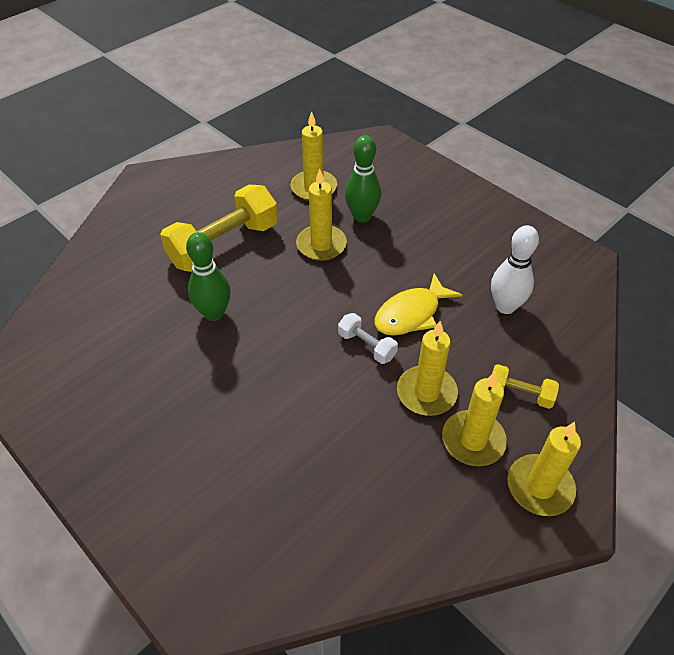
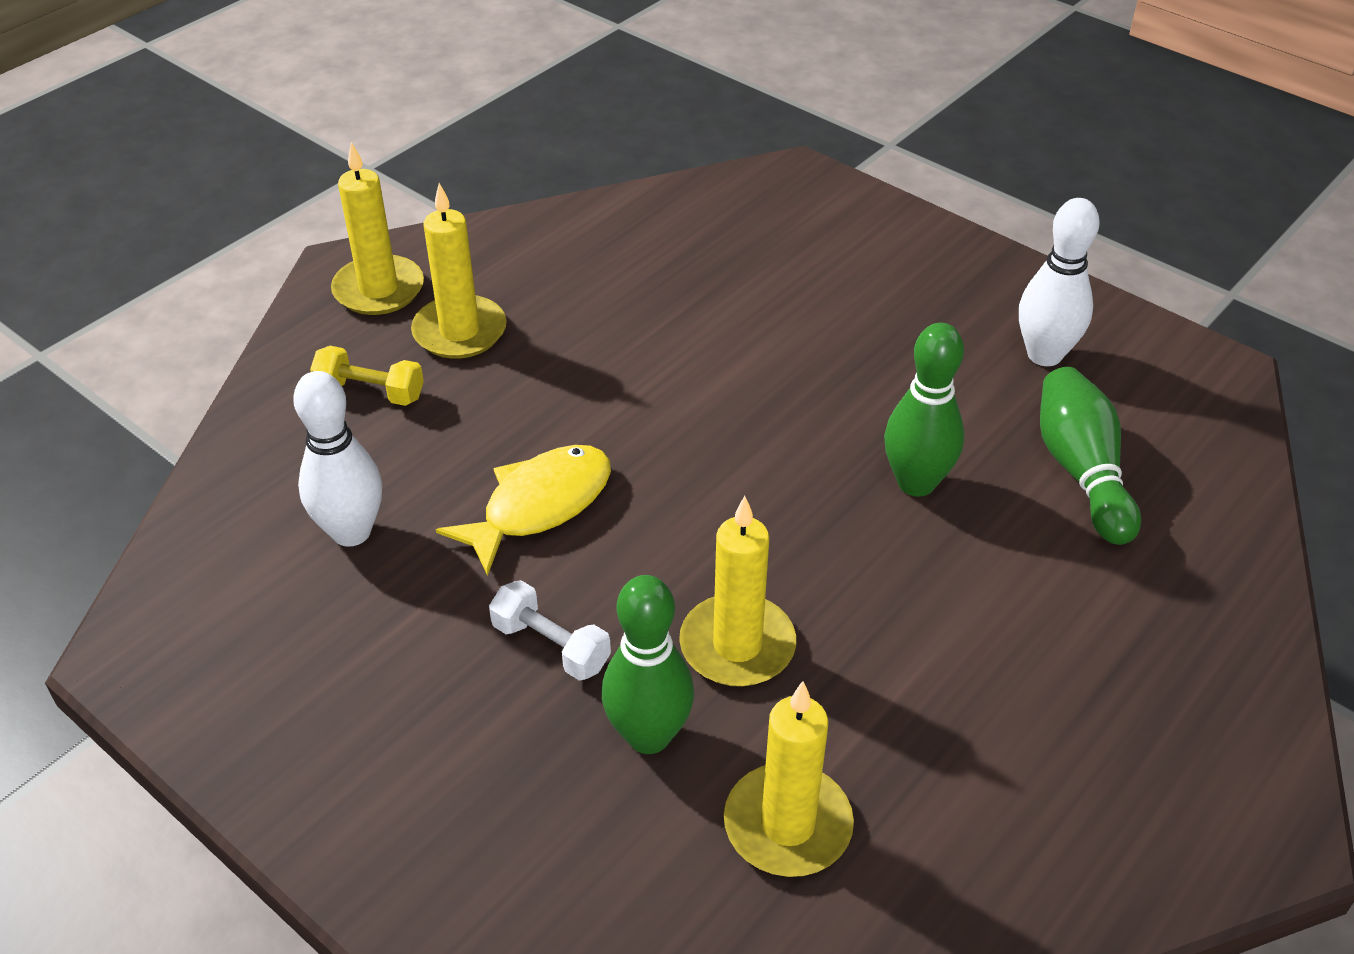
camera: 175 degrees right, 5 degrees down
(99, 392) = (1044, 355): none -> white bowling pin
(125, 314) = (1081, 471): none -> green bowling pin
(224, 244) = (958, 631): yellow dumbbell -> none
(366, 346) = (623, 446): white dumbbell -> white dumbbell (551, 646)
(426, 393) = (523, 384): yellow candle -> none

